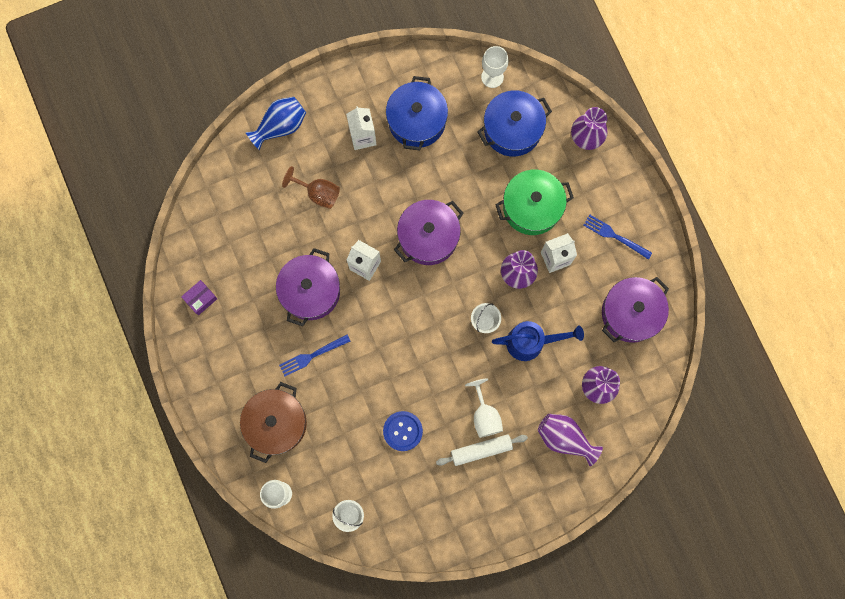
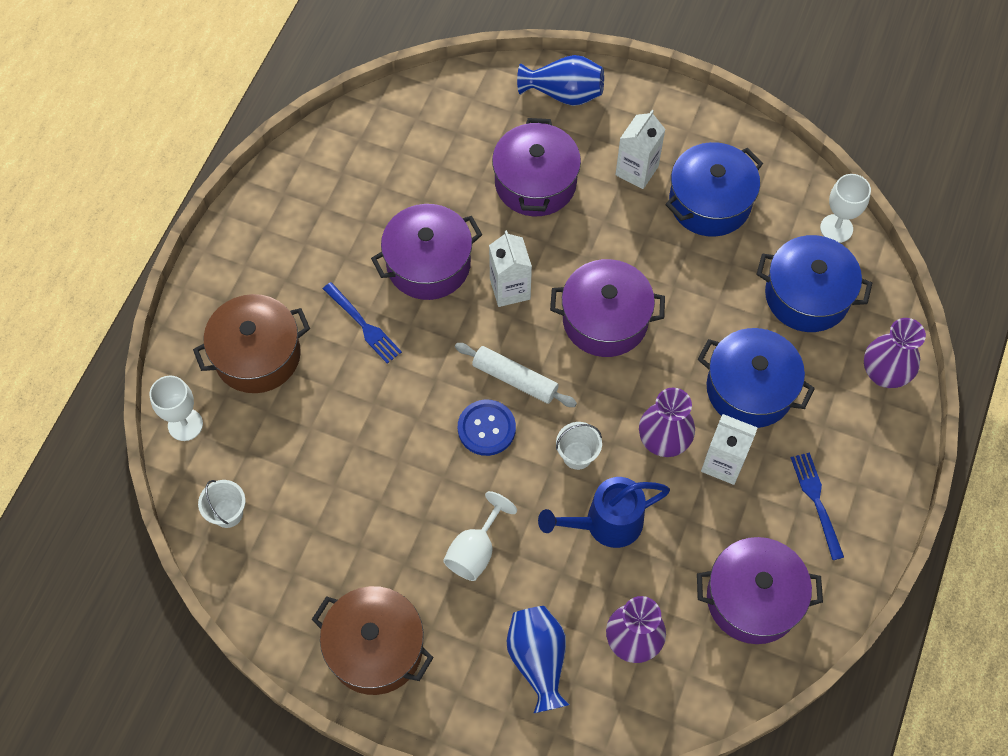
camera: 45 degrees right, 15 degrees down
(200, 299) = (316, 177): purple box -> none
(312, 355) = (363, 325): blue fork -> blue fork turned 150 degrees counterclockwise
(318, 193) = (535, 183): brown goblet -> purple pot
(402, 431) = (373, 483): blue button -> blue button (486, 428)
(481, 450) = (433, 583): white rolling pin -> white rolling pin (515, 379)
(486, 507) = (375, 648): none -> brown pot
(531, 342) = (605, 523): blue watering can -> blue watering can turned 120 degrees clockwise
(532, 207) = (749, 389): green pot -> blue pot
(565, 438) = (538, 660): purple vase -> blue vase

